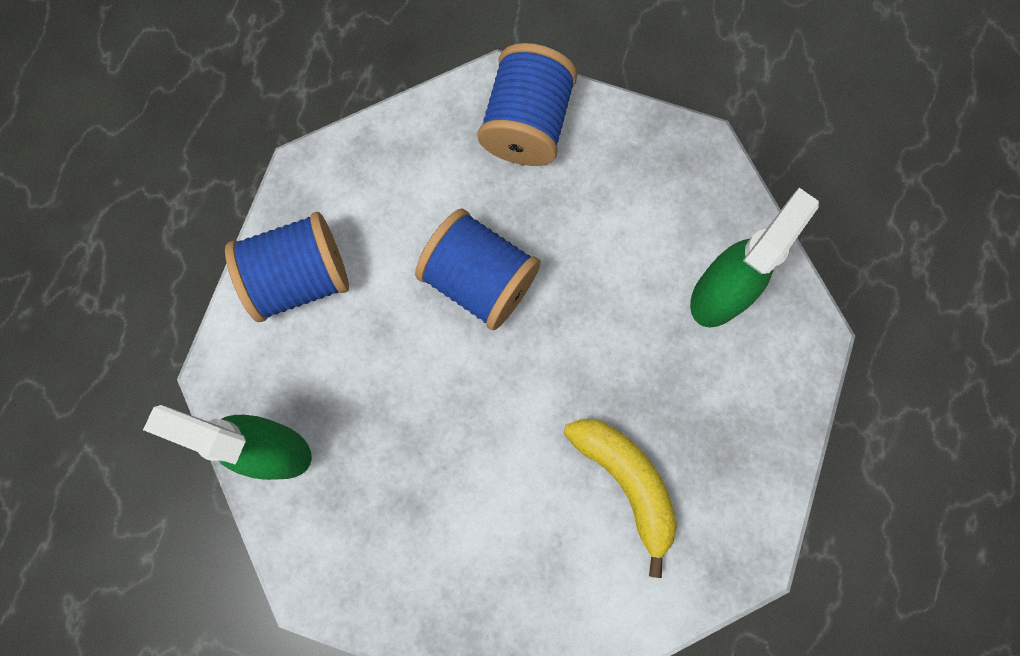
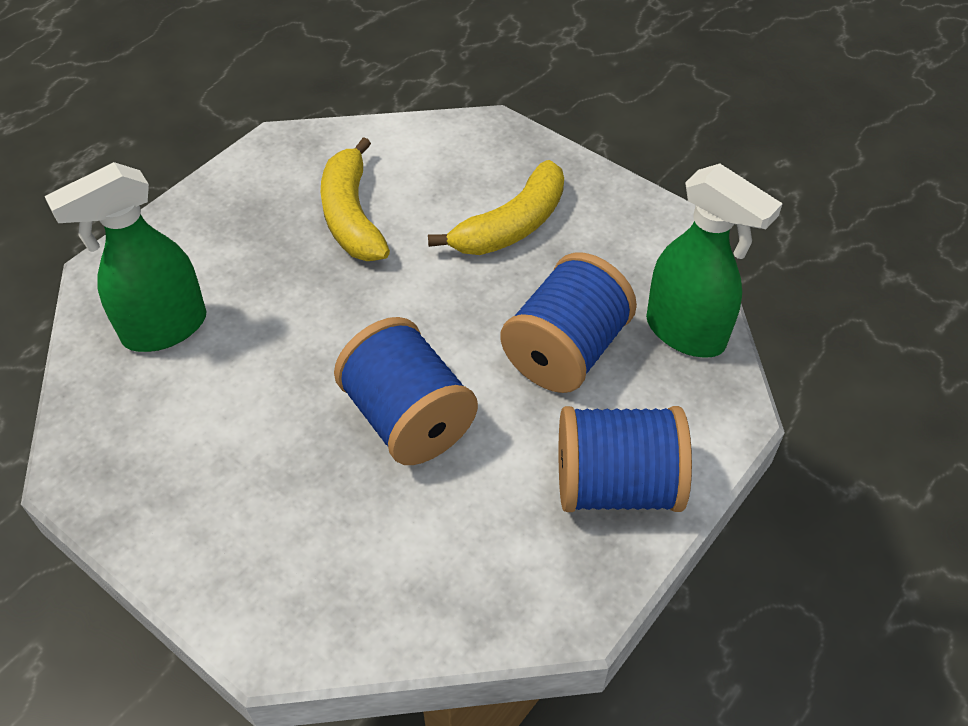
camera: 160 degrees left, 25 degrees down
(469, 527) = (511, 225): none -> yellow banana
(526, 124) = (263, 576): blue spool -> blue spool (565, 351)

